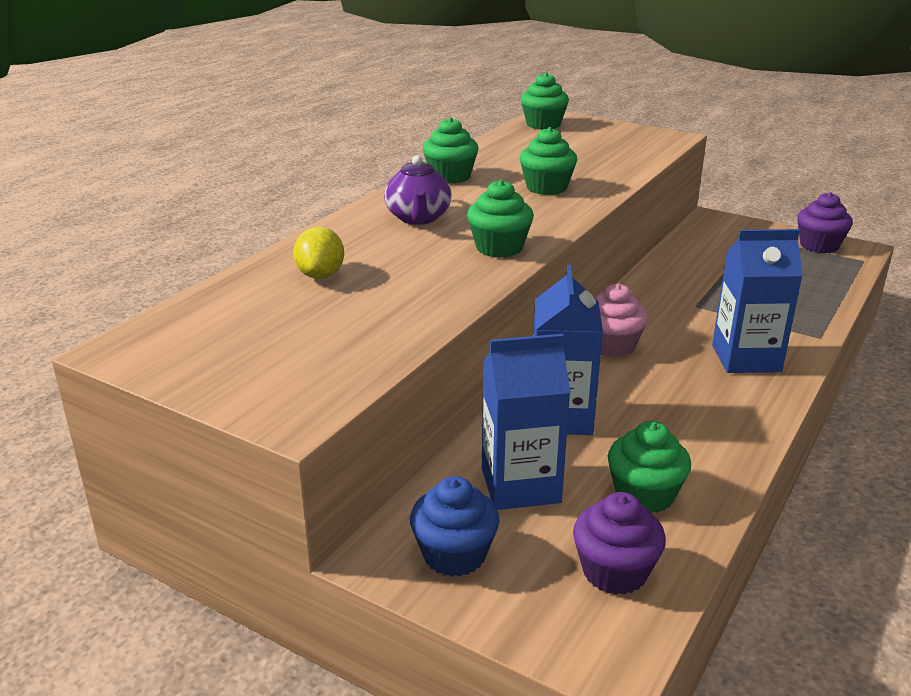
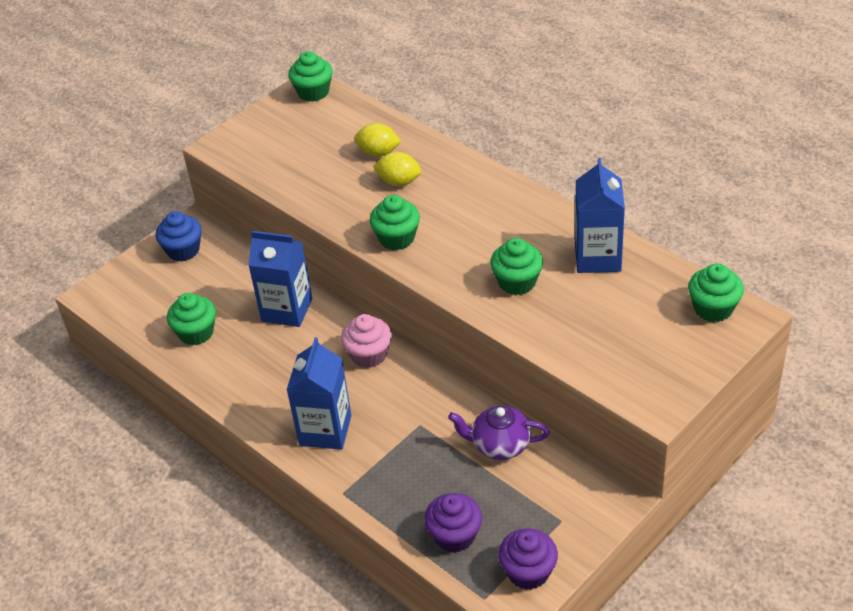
camera: 105 degrees right, 15 degrees up
(386, 256) = (399, 182): none -> yellow lemon
(418, 218) = (465, 201): purple teapot -> purple teapot (500, 445)
(450, 176) = (556, 225): green cupcake -> green cupcake (313, 92)
(520, 485) = (226, 282): blue carton -> blue carton (597, 257)
(614, 572) = (144, 307): purple cupcake -> purple cupcake (454, 535)

